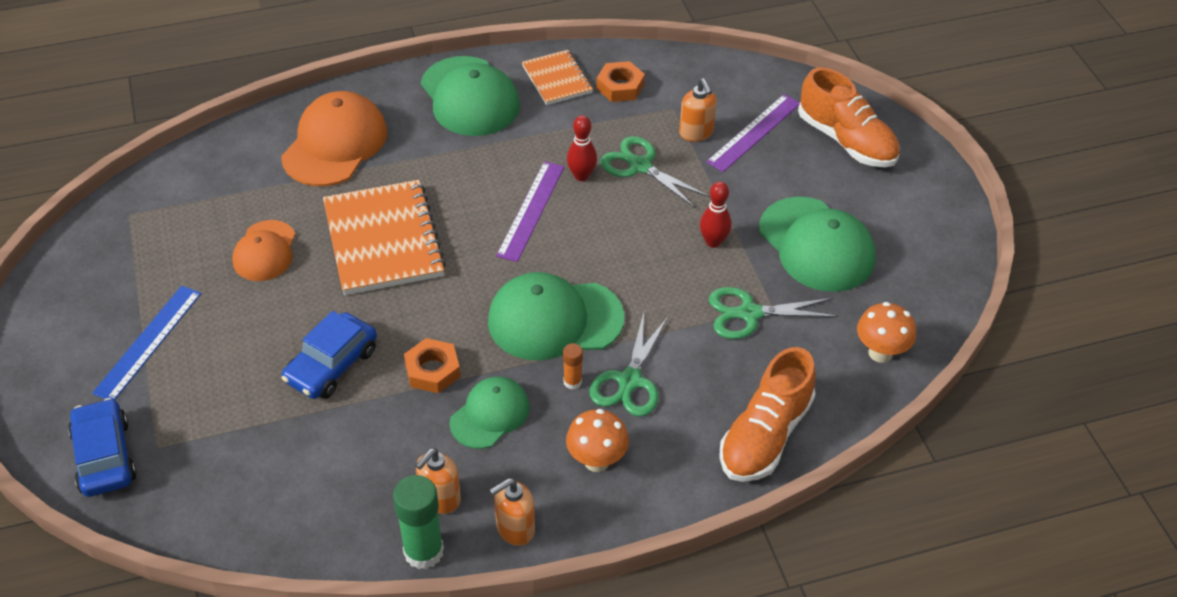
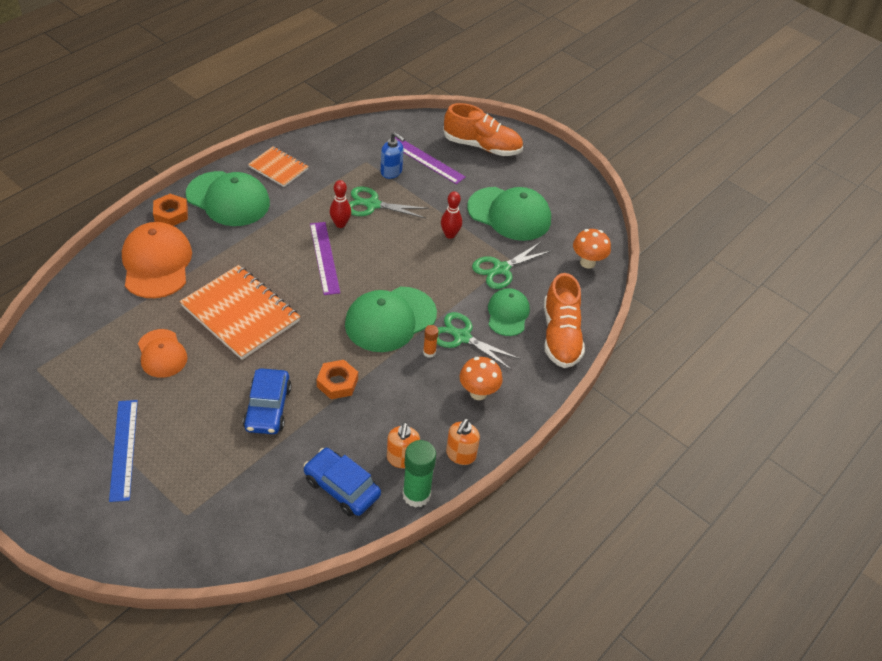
camera: 35 degrees left, 0 degrees up
(104, 456) = (153, 538): blue car -> blue car (341, 487)
(490, 414) = (394, 394): green cap -> green cap (508, 314)
(620, 87) = (323, 159): orange nut -> orange nut (171, 214)
(629, 380) = (462, 337): green scissors -> green scissors turned 135 degrees clockwise
(696, 133) = (391, 172): orange soap dispenser -> blue soap dispenser
(754, 132) = (426, 160): purple ruler -> purple ruler turned 60 degrees counterclockwise

